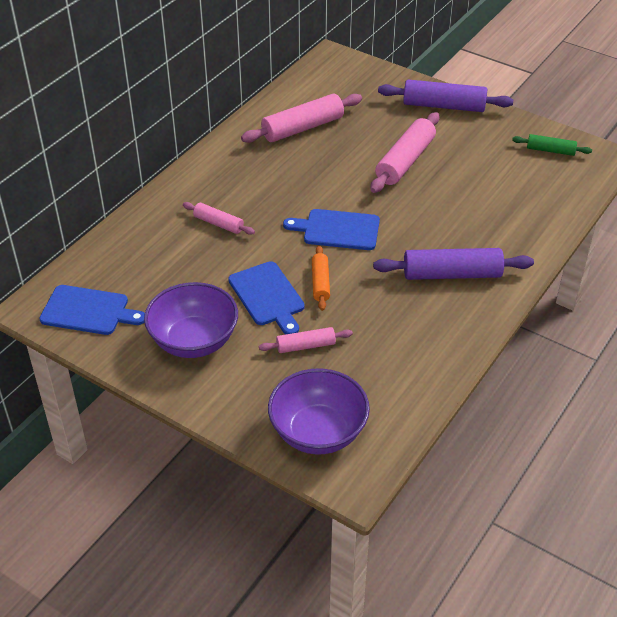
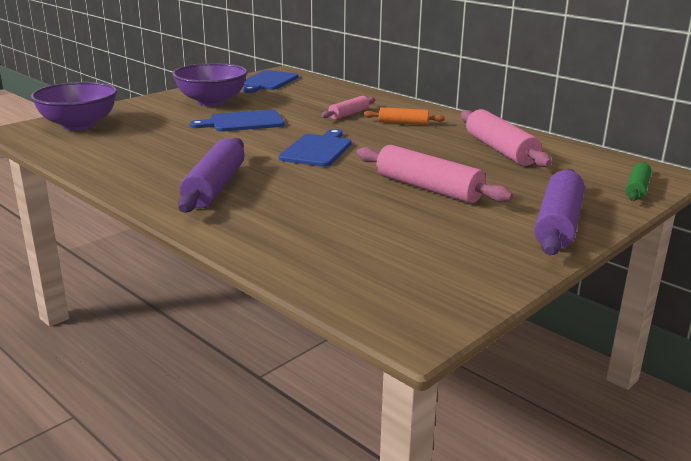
camera: 100 degrees right, 20 degrees down
(306, 346) = (173, 128): pink rolling pin -> none
(320, 283) = (245, 138): orange rolling pin -> orange rolling pin (403, 123)
(550, 150) = (438, 283): green rolling pin -> green rolling pin (637, 189)

